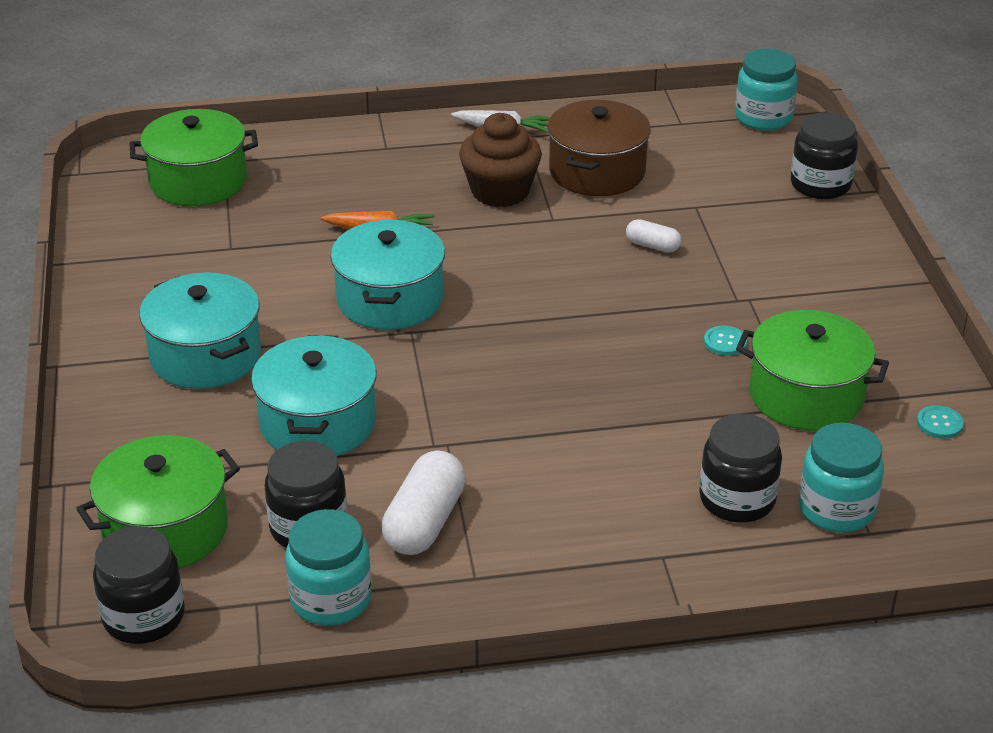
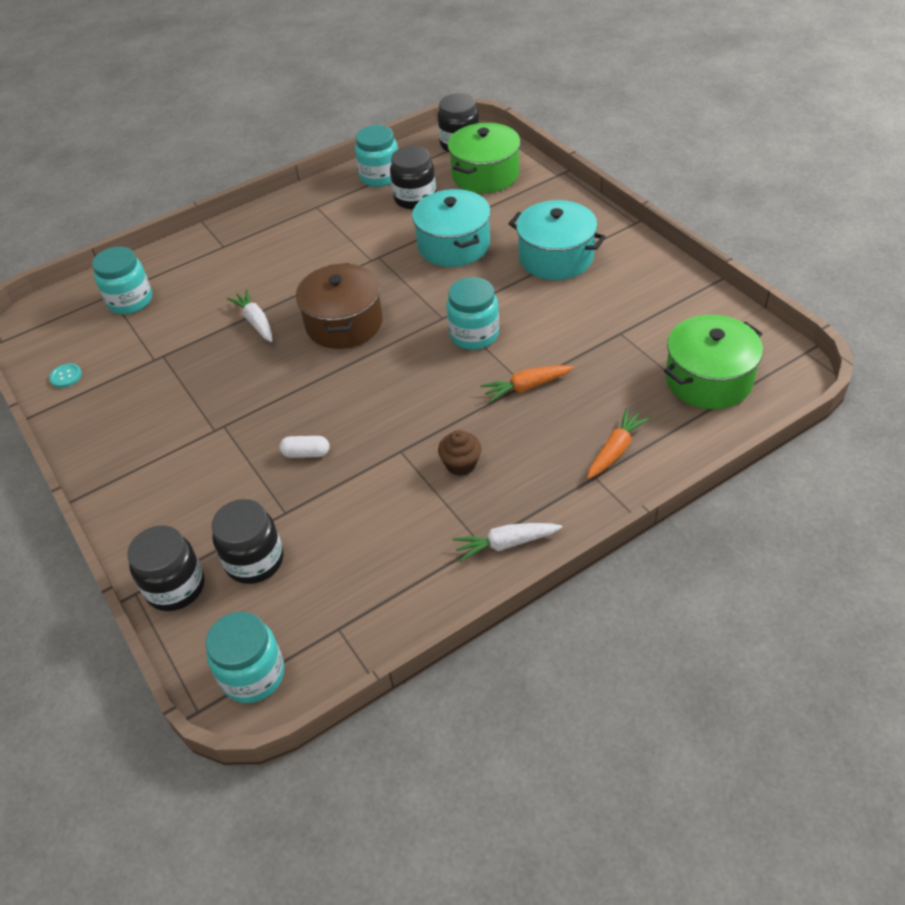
camera: 160 degrees right, 10 degrees up
(347, 159) = (615, 450): none -> orange carrot
(390, 299) = (474, 335): turquoise pot -> turquoise jar
(424, 522) = (357, 220): white capsule -> none
(500, 191) = (461, 464): brown cupcake -> brown cupcake, size x0.57
(597, 171) = (390, 522): brown pot -> brown pot (344, 323)
(655, 409) = (256, 322): none -> white carrot
(725, 342) = (223, 386): turquoise button -> none
(737, 499) = (189, 287): black jar -> black jar (254, 561)
(806, 395) = (158, 365): green pot -> none

